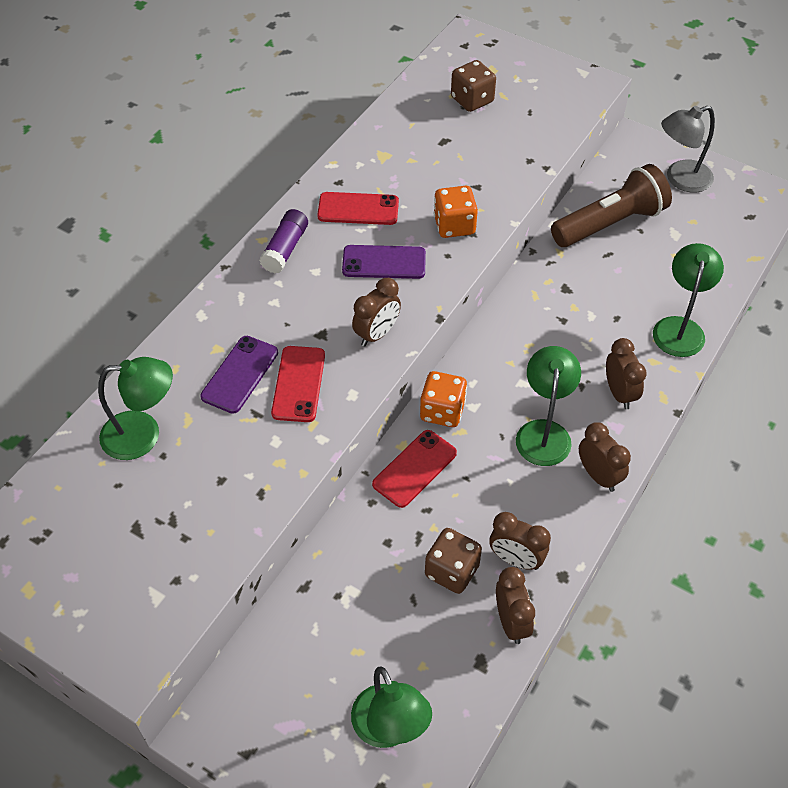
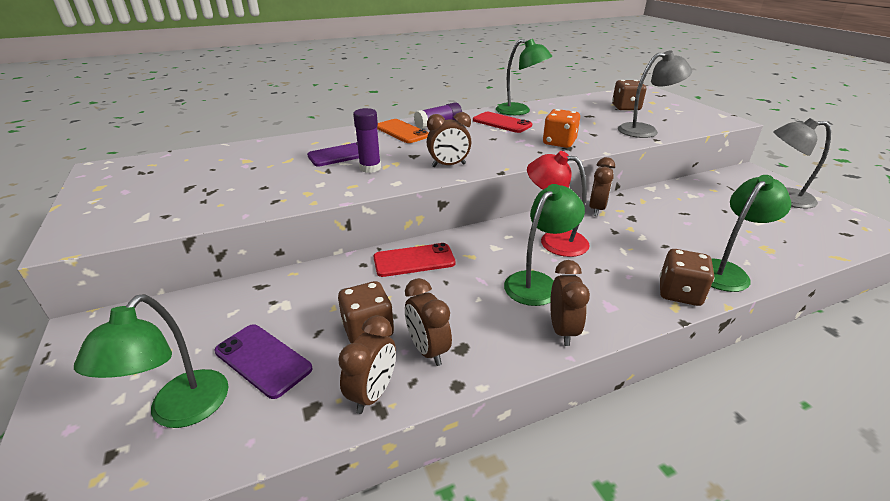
camera: 35 degrees right, 20 degrees down
(143, 435) = (257, 157): green lamp -> green lamp (519, 111)
(258, 290) = (402, 131): none -> orange phone
(298, 384) = (370, 168): red phone -> purple glue stick
(384, 262) = (492, 143): purple phone -> purple phone (263, 360)
(442, 411) = (469, 241): orange dice -> none
(518, 365) = (554, 240): none -> red lamp
(525, 151) = (645, 130): none -> grey lamp
(610, 223) = (699, 200): brown flashlight -> none
(619, 393) = (631, 287): brown clock -> brown clock (596, 209)
(659, 379) = (679, 293): none -> brown dice

